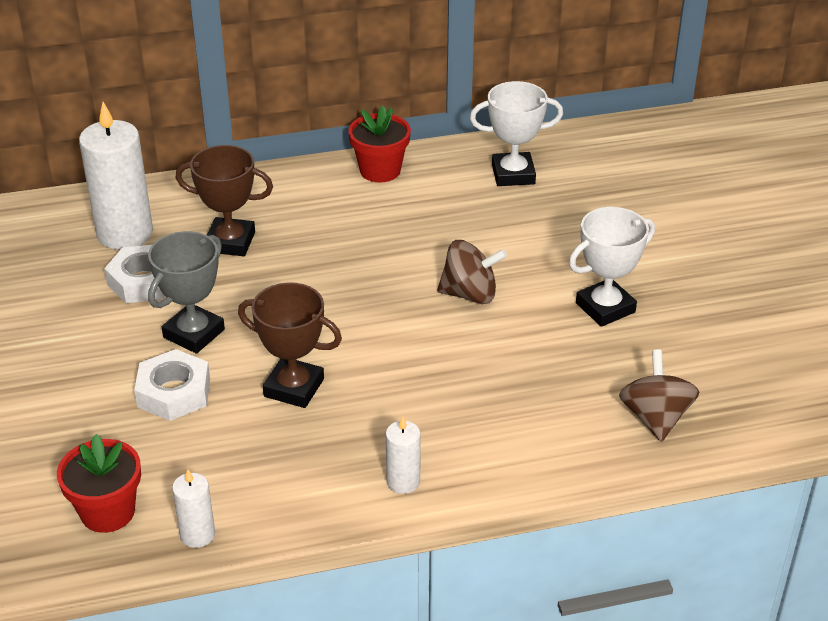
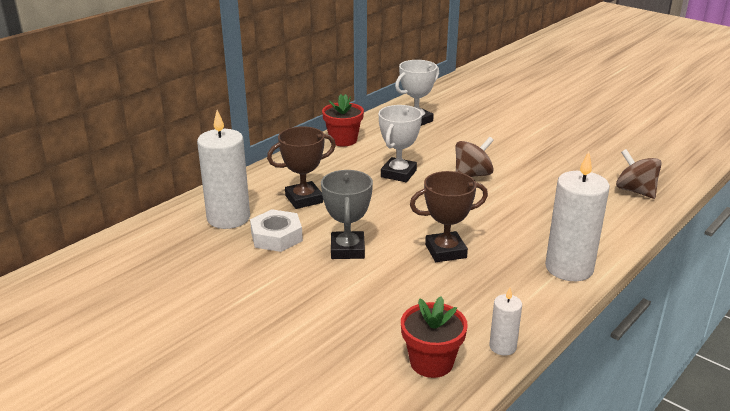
camera: 35 degrees left, 10 degrees down
(174, 392) = (379, 283): white nut -> none
(403, 481) = (569, 268): white candle -> white candle, size x2.03
(605, 308) = (544, 157): white trophy -> white trophy (398, 174)

